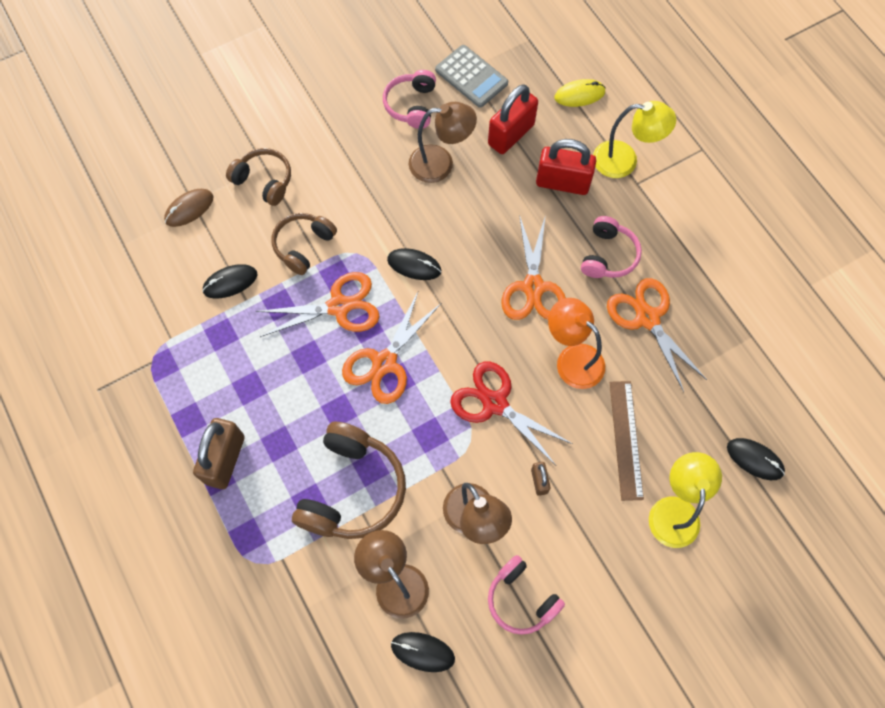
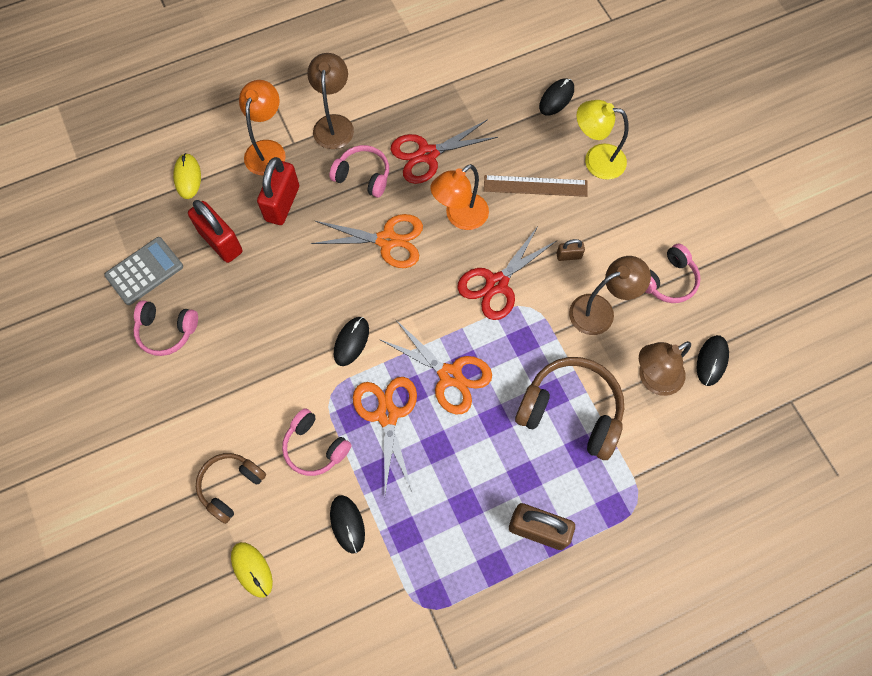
camera: 85 degrees left, 0 degrees up
(189, 209) = (252, 569): brown mouse -> yellow mouse
(303, 246) = (315, 447): brown headphones -> pink headphones
(441, 163) = (241, 308): brown lamp -> brown lamp (334, 124)
(624, 160) = (267, 150): yellow lamp -> orange lamp
(647, 318) = (427, 154): orange scissors -> red scissors

